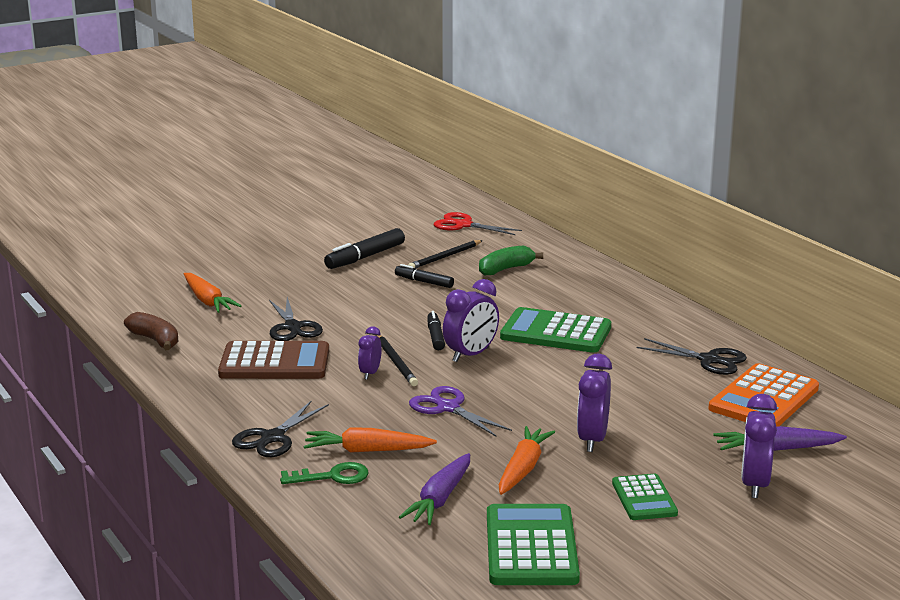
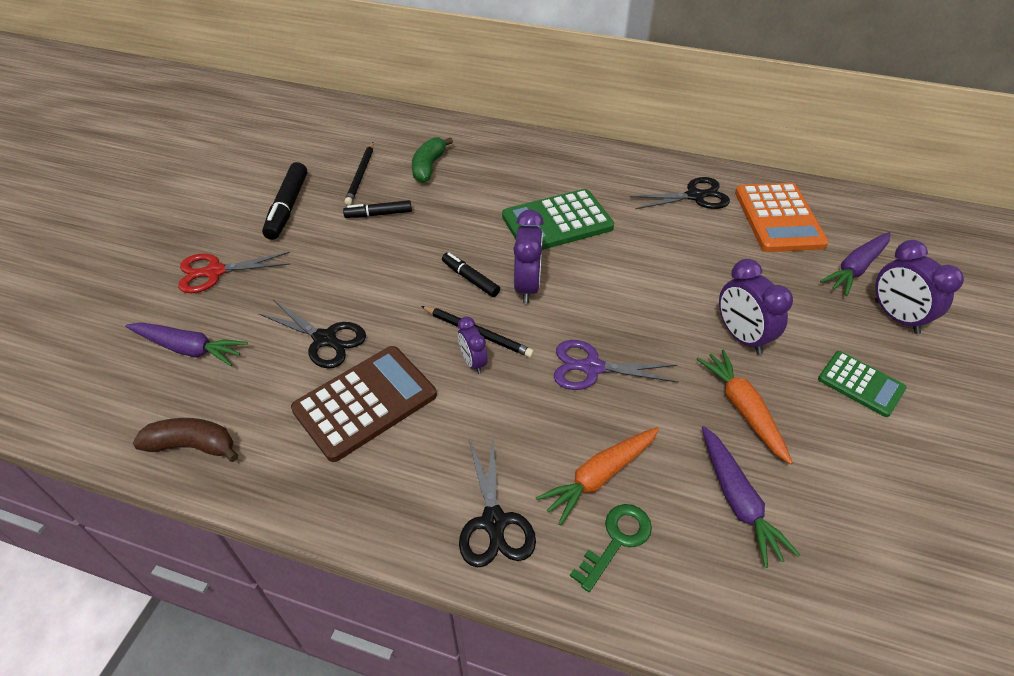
camera: 40 degrees left, 25 degrees up
(207, 301) = (188, 348): orange carrot -> purple carrot
(463, 225) = (331, 130): red scissors -> red scissors (215, 272)
(531, 547) = (877, 511): green calculator -> none

